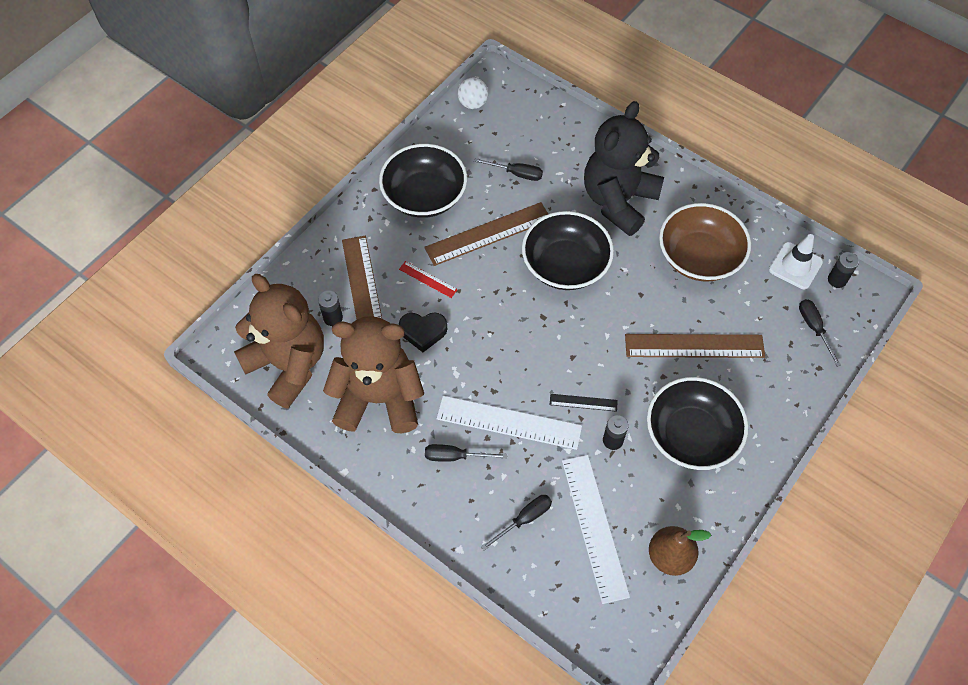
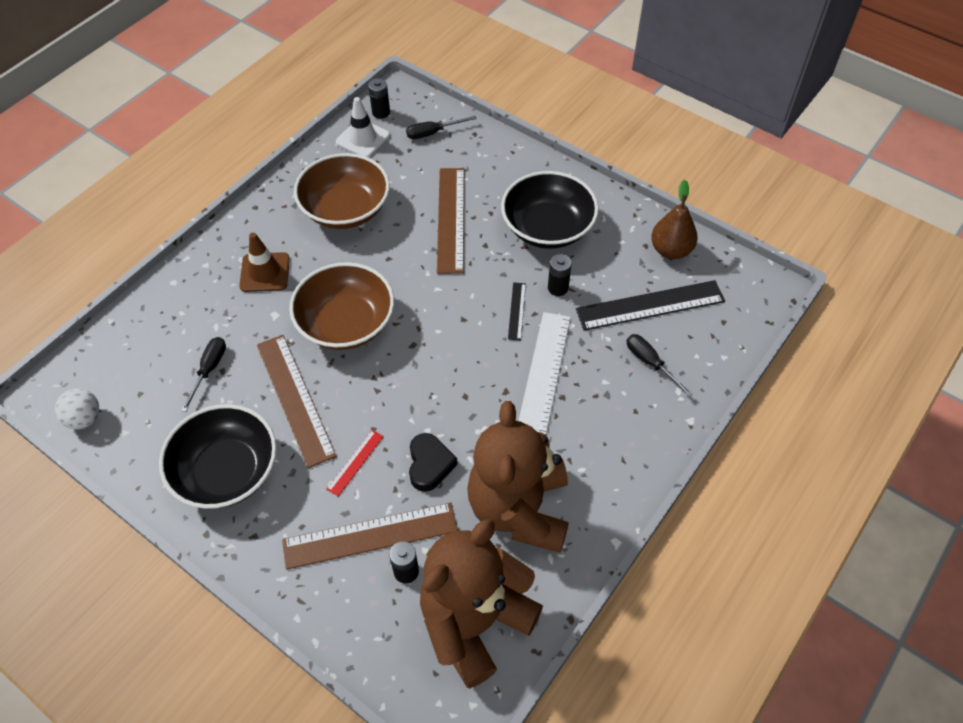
camera: 90 degrees left, 5 degrees down
(455, 456) = (587, 427): black screwdriver -> none
(565, 265) = (346, 323): black bowl -> brown bowl
(594, 527) = (650, 305): white ruler -> black ruler
(618, 201) = (265, 272): black teddy bear -> brown traffic cone

